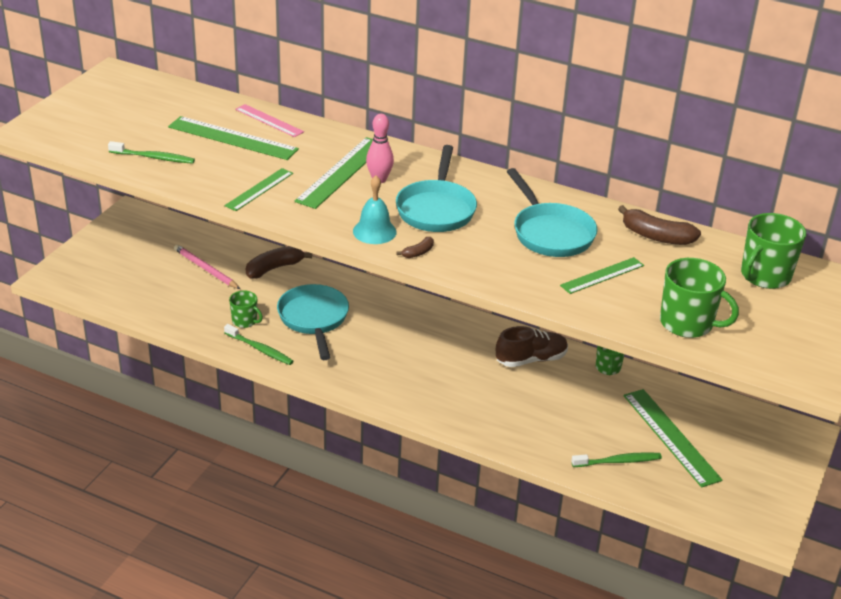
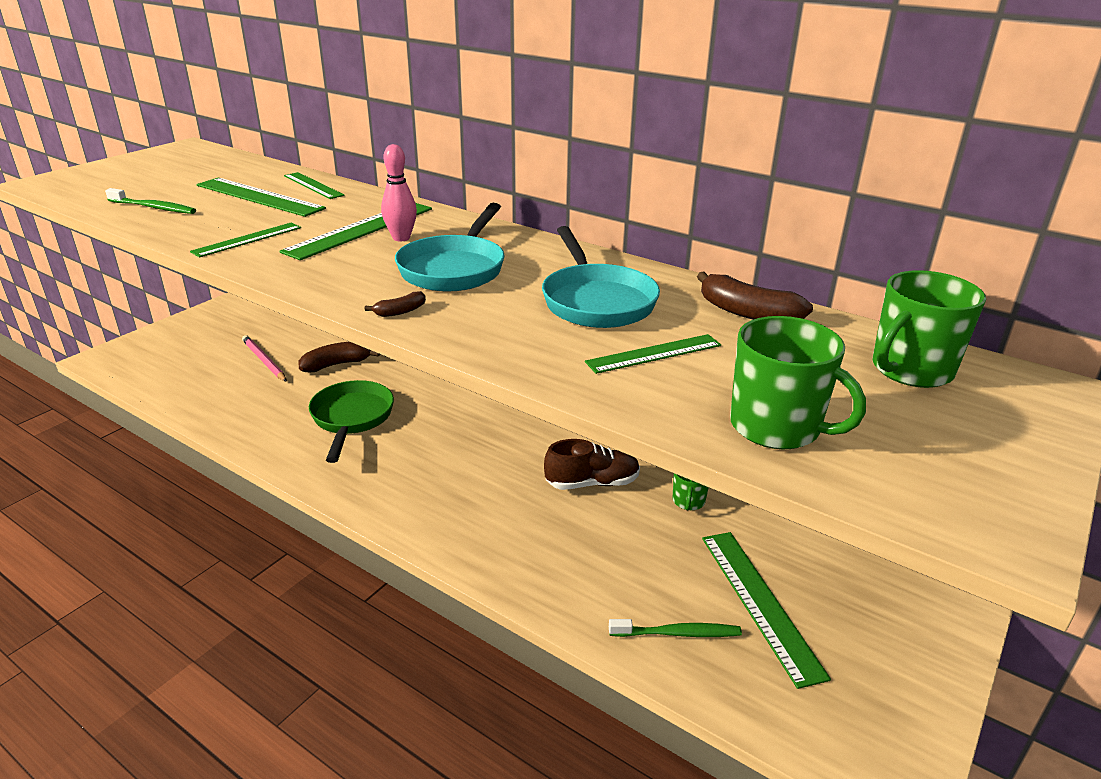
camera: 10 degrees right, 5 degrees down
(245, 321) = (274, 414): green mug -> none
(259, 349) = (272, 446): green toothbrush -> none
(269, 120) = (313, 185): pink ruler -> green ruler
(314, 320) = (351, 419): turquoise pan -> green pan
(374, 231) = (357, 286): turquoise bell -> none

